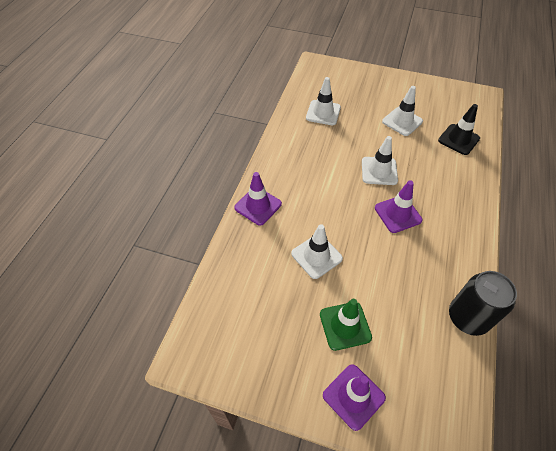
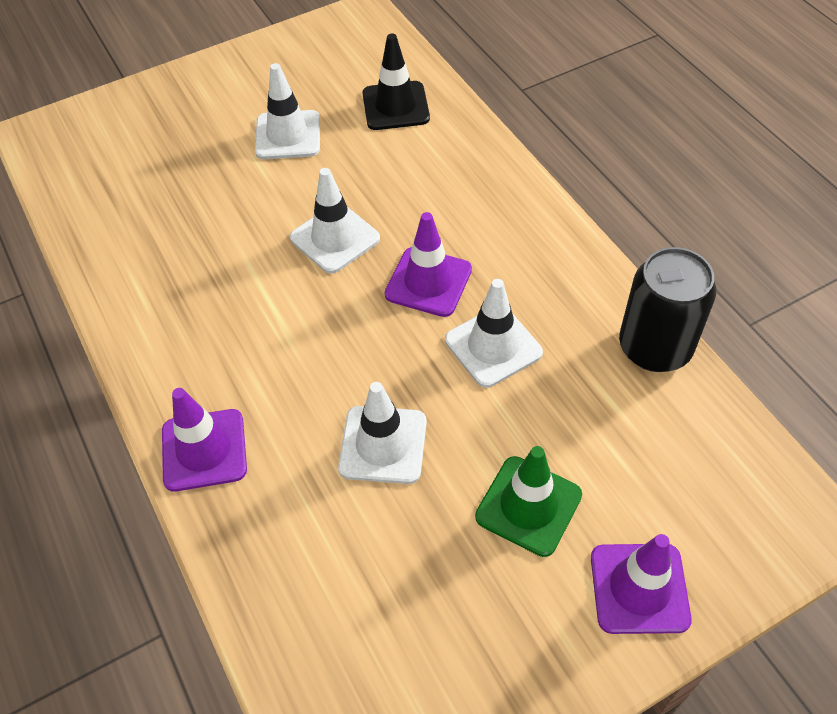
camera: 45 degrees left, 0 degrees up
(323, 113) = (145, 210): white traffic cone -> white traffic cone (493, 346)

